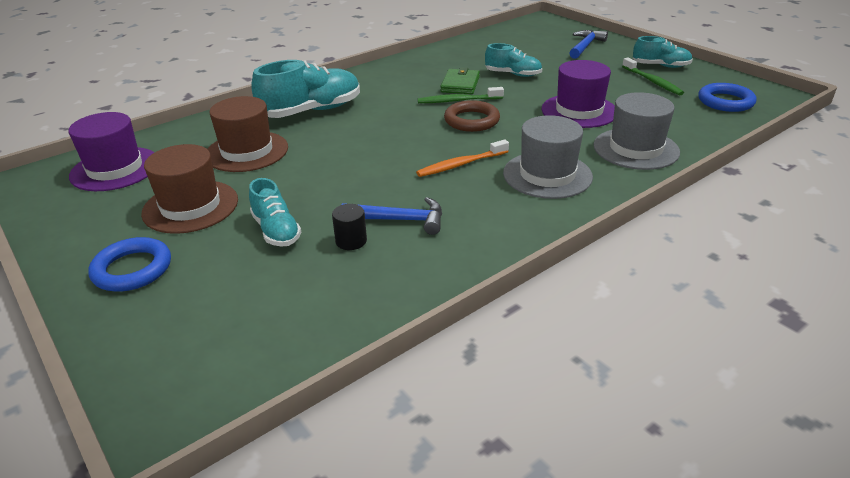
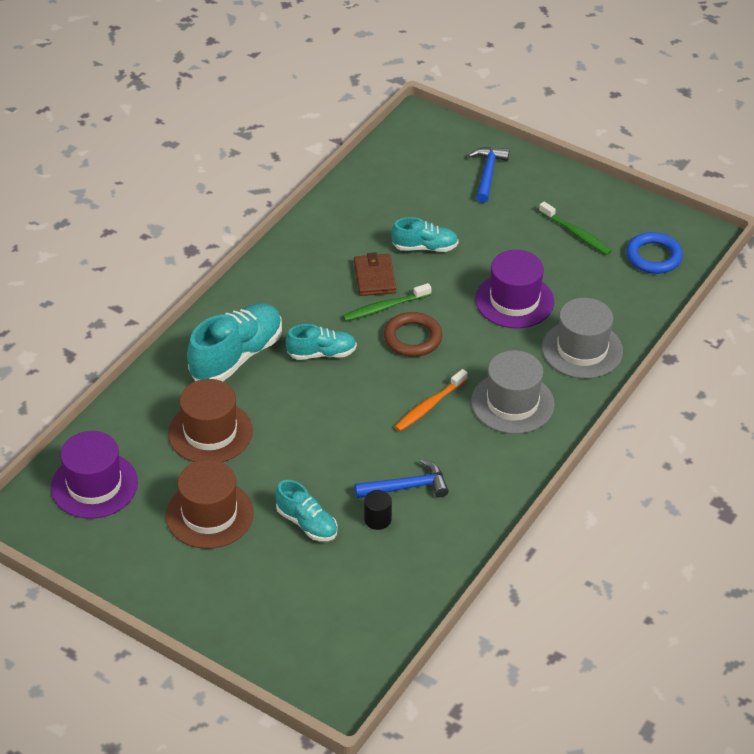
camera: 20 degrees left, 10 degrees up
(132, 269) = (213, 591): blue ring -> none
(460, 84) = (374, 277): green wallet -> brown wallet
(660, 66) = (579, 201): turquoise shoe -> turquoise shoe (321, 353)

